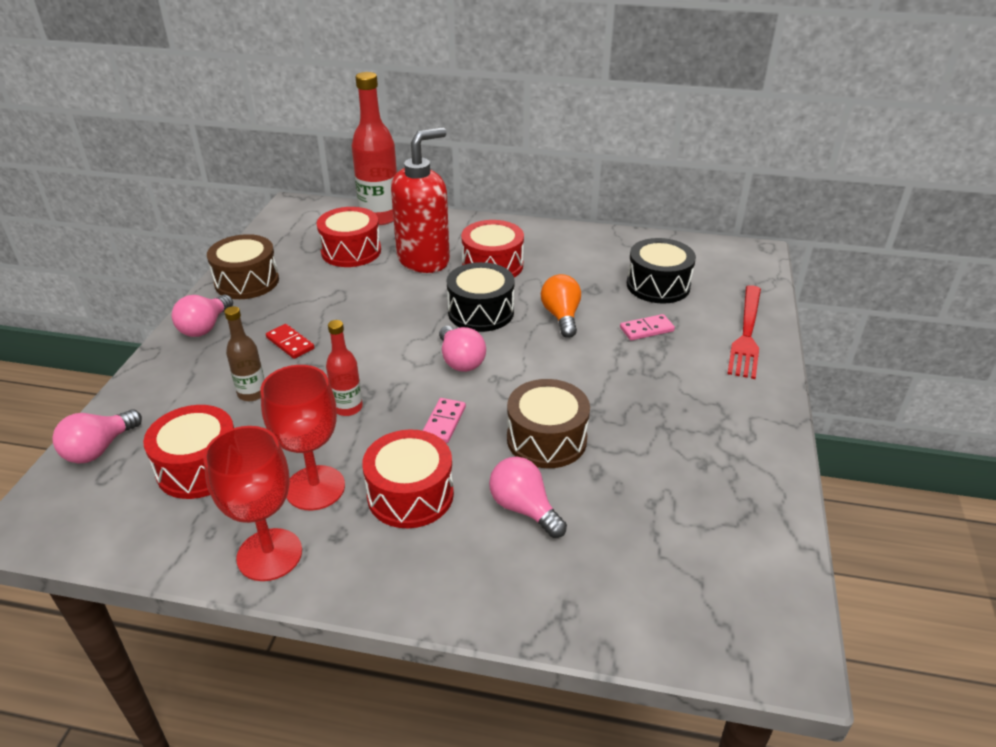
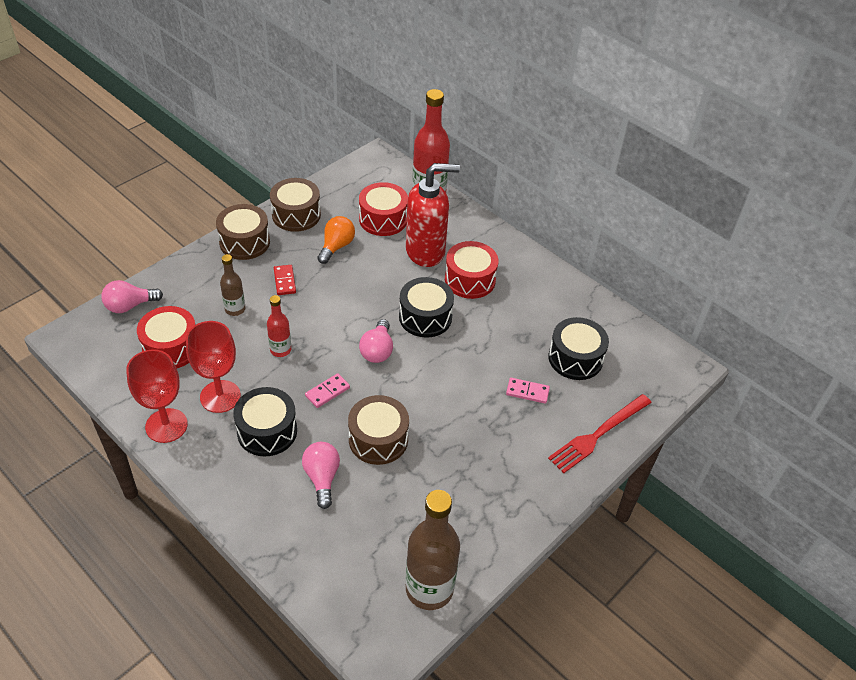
camera: 30 degrees right, 10 degrees up
(205, 327) = (244, 242): pink light bulb -> brown drum
(410, 495) = (267, 431): red drum -> black drum
(561, 316) = (477, 349): orange light bulb -> orange light bulb (336, 247)
(755, 553) = (429, 589): none -> brown bottle

